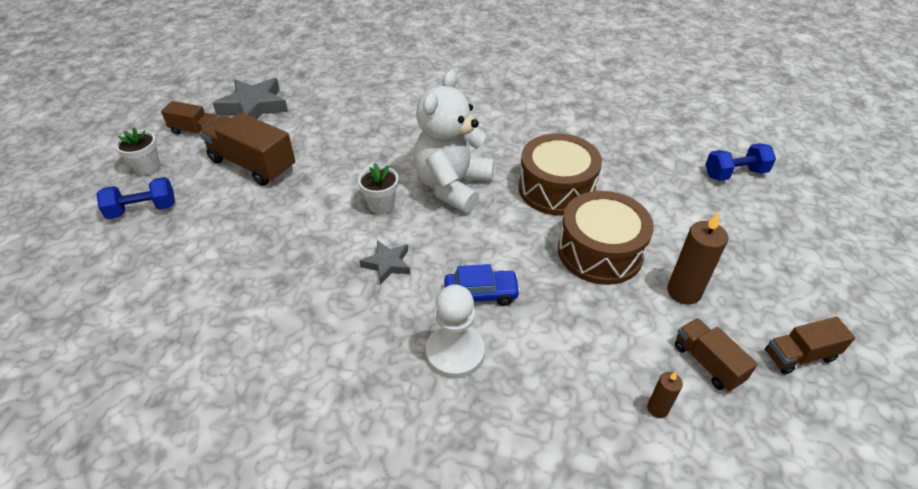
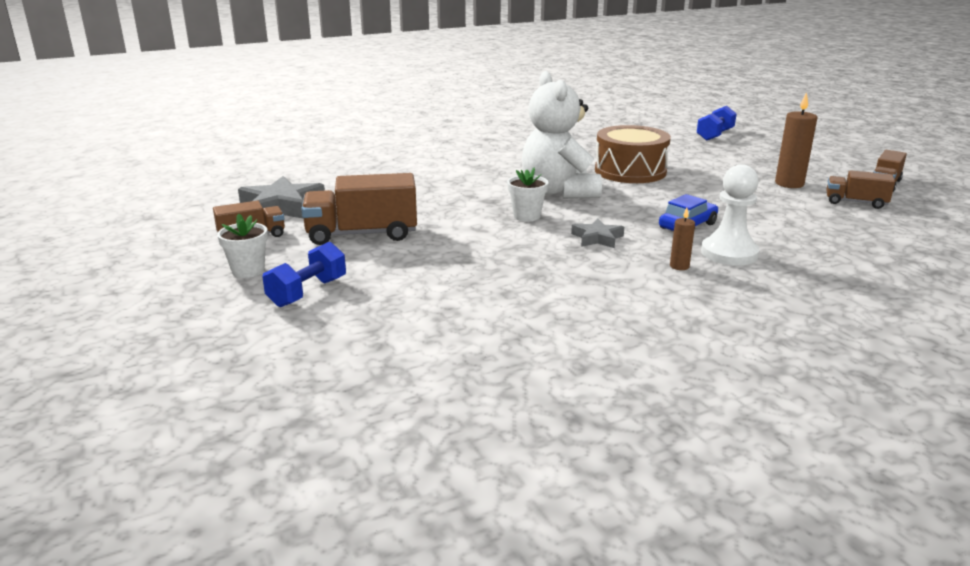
camera: 40 degrees left, 20 degrees down
(600, 252) = (714, 186): brown drum -> none
(657, 408) = (871, 226): brown candle -> brown candle (679, 266)

